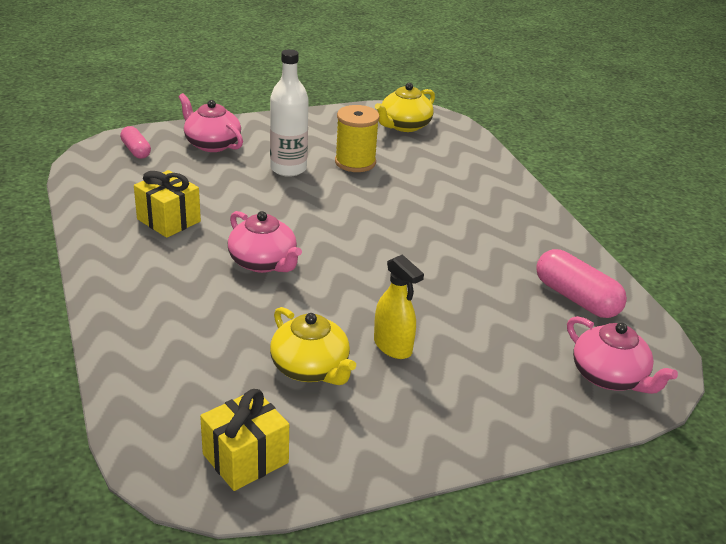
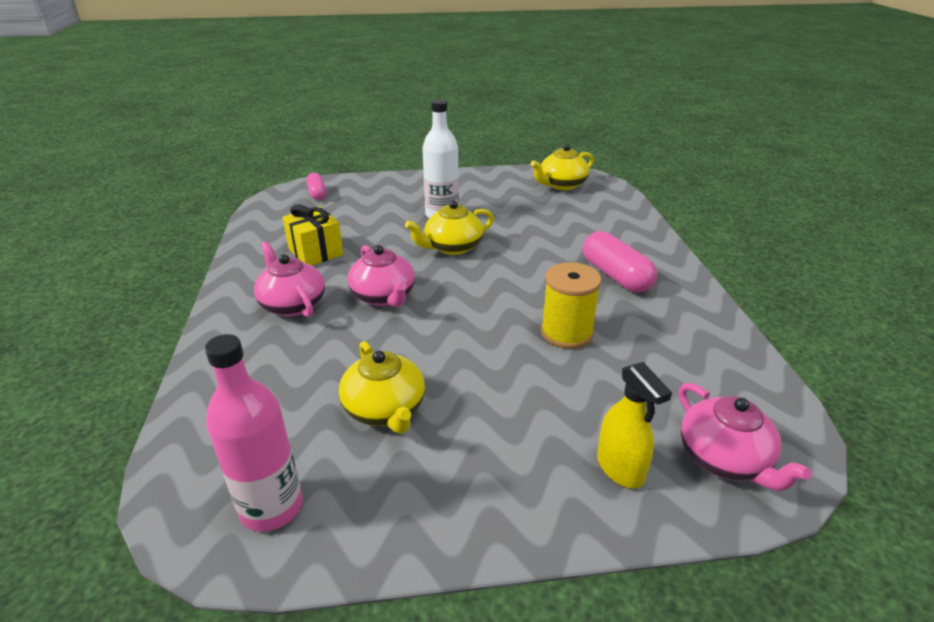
camera: 15 degrees right, 0 degrees up
(212, 144) = (383, 191): pink teapot -> pink teapot (292, 304)
(245, 458) = (271, 507): yellow gift -> pink bottle
(313, 205) = (452, 247): none -> yellow teapot
(355, 162) = (505, 213): yellow spool -> yellow spool (566, 333)
(393, 346) = (480, 394): yellow spray bottle -> yellow spray bottle (620, 468)
(576, 298) = (700, 360): pink capsule -> pink capsule (616, 276)

